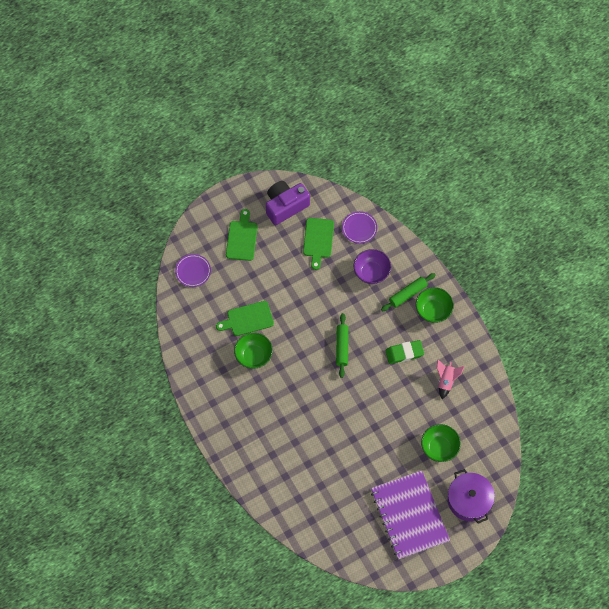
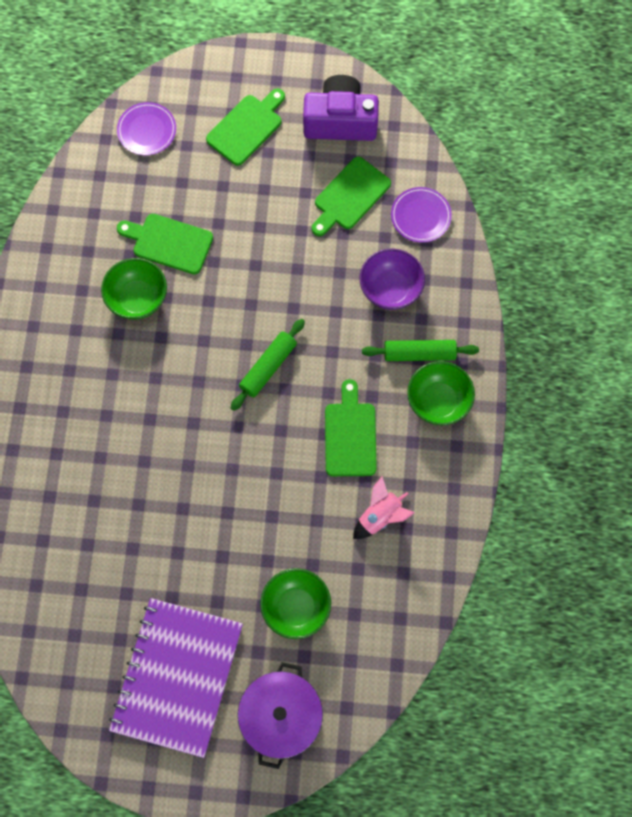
camera: 35 degrees right, 5 degrees up
(404, 353) = (350, 435): green eraser -> green cutting board

